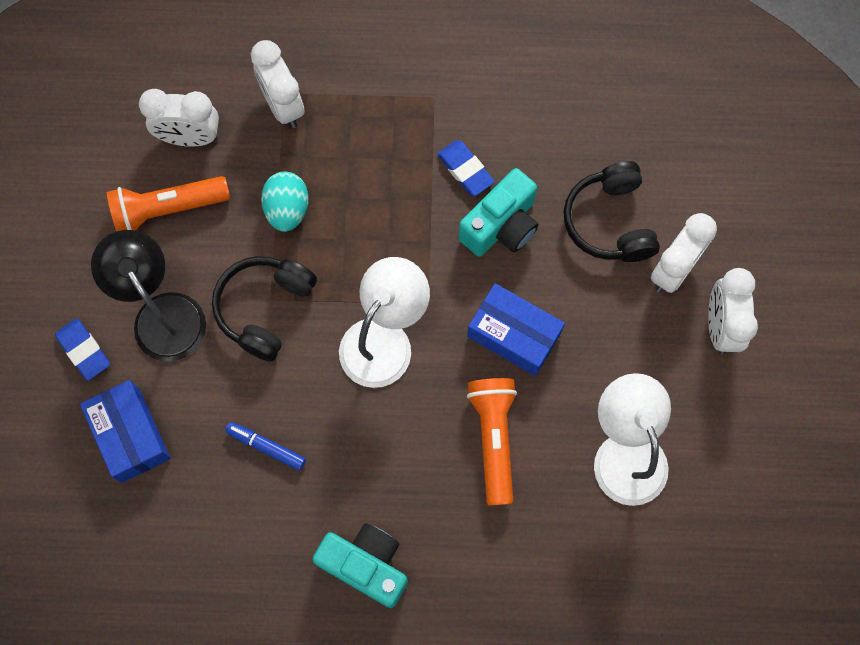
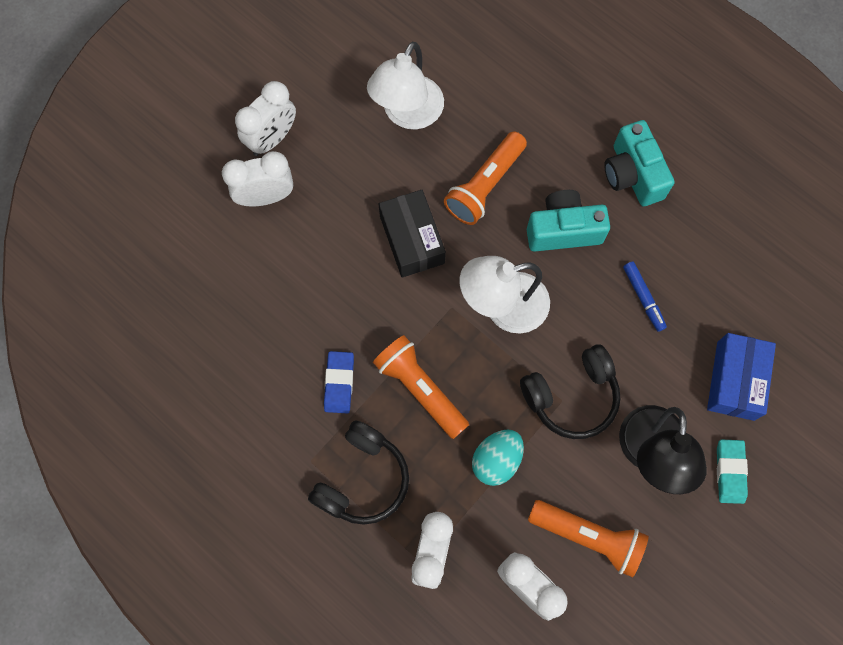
camera: 140 degrees left, 0 degrees up
(84, 350) = (730, 472): blue eraser -> turquoise eraser
(396, 216) = (420, 389): none -> orange flashlight
(501, 226) = (352, 320): turquoise camera -> turquoise camera (563, 230)
(513, 335) = (412, 239): blue box -> black box
(609, 222) = (274, 262): black headphones -> black headphones (362, 479)

